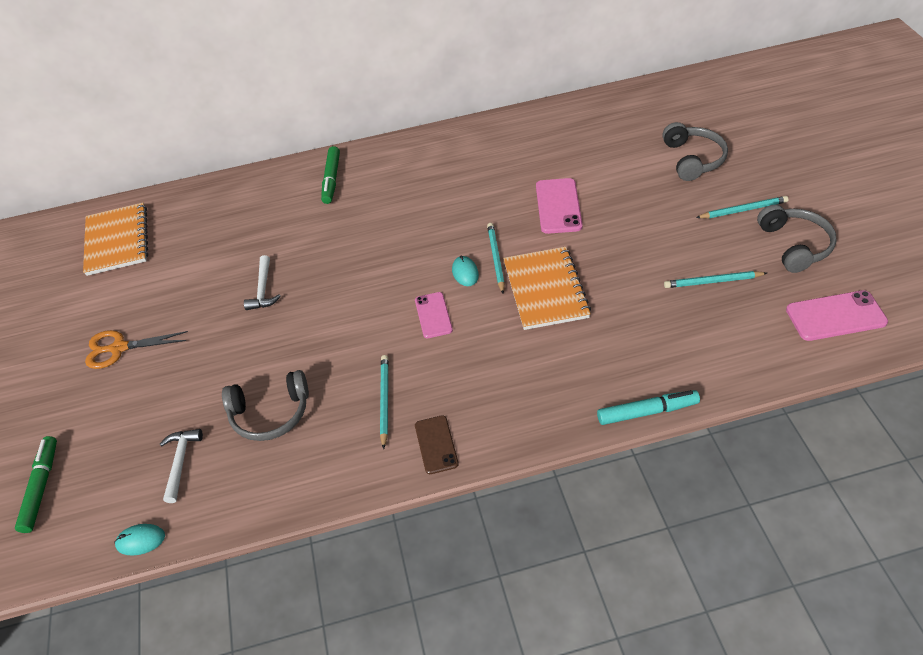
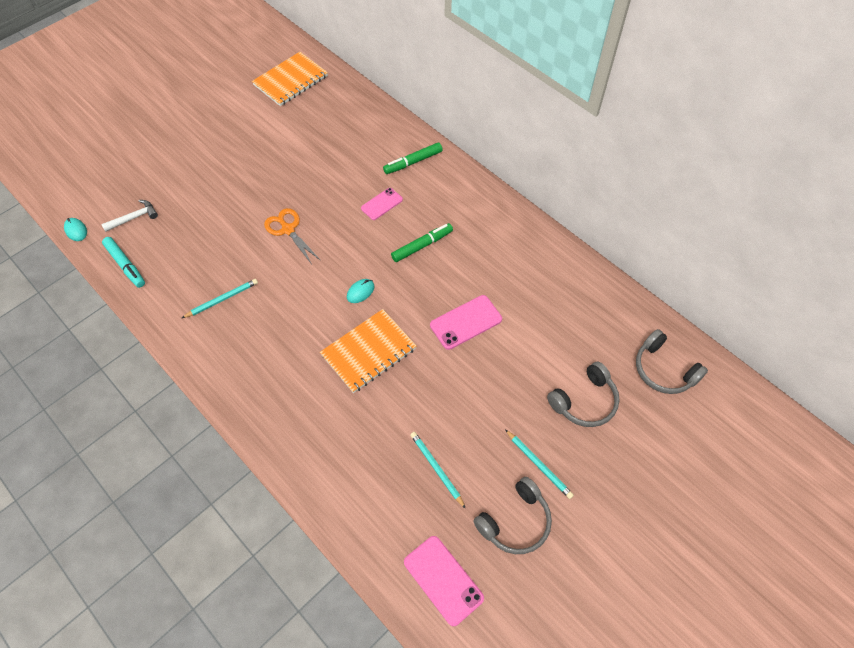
camera: 55 degrees right, 10 degrees up
(41, 487) = (93, 164): green marker -> green marker (422, 246)
(119, 348) = (204, 137): orange scissors -> orange scissors (288, 229)
(263, 289) = (286, 182): white hammer -> none
(270, 414) = (186, 243): grey headphones -> grey headphones (663, 370)
(433, 315) = (309, 291): pink phone -> pink phone (382, 204)
(436, 444) = (198, 346): brown phone -> none
(495, 258) = (385, 305): turquoise pencil -> none
(647, 412) = (279, 467): turquoise marker -> turquoise marker (125, 265)

